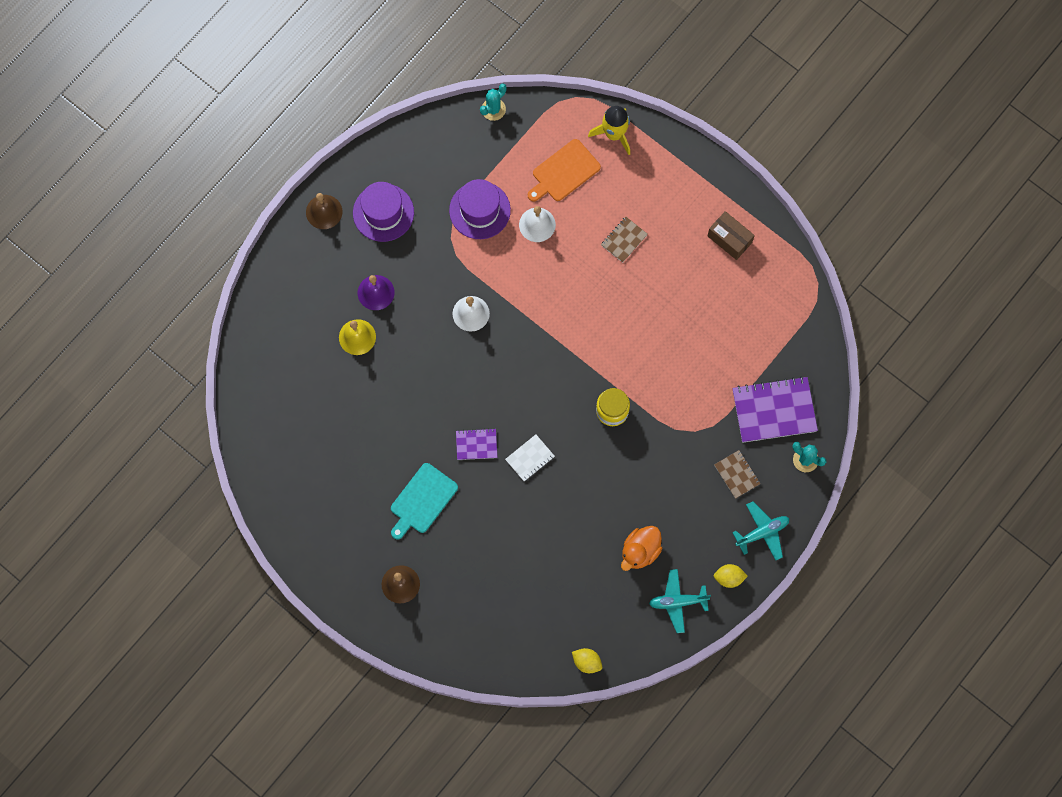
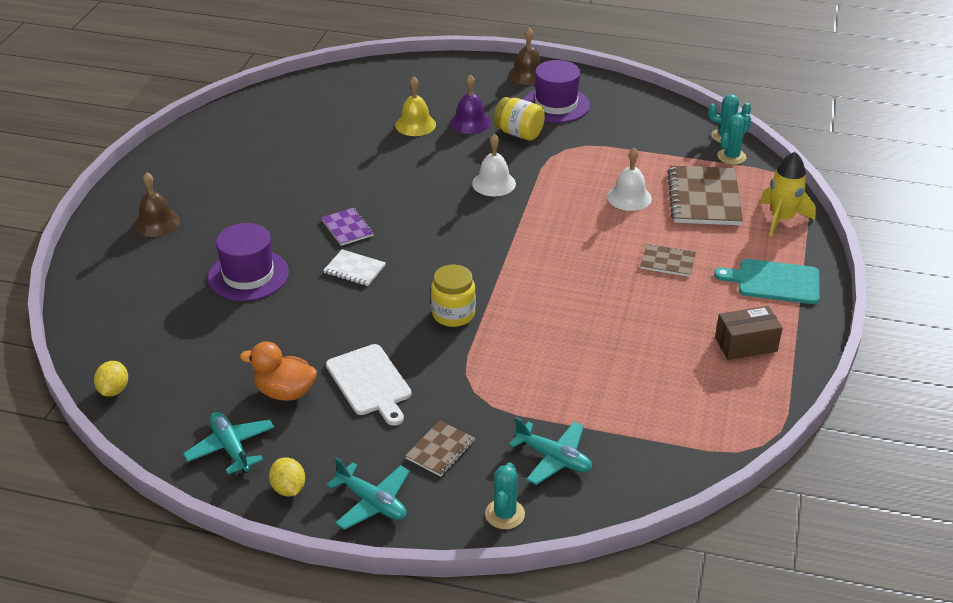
camera: 65 degrees right, 35 degrees down
(411, 262) = (519, 133): none -> yellow jar
(422, 500) = (261, 210): turquoise cutting board -> turquoise cutting board (774, 282)
(479, 210) = (610, 158): purple hat -> purple hat (248, 275)
(522, 121) = (731, 157): none -> turquoise cactus
(564, 172) = (704, 198): orange cutting board -> brown notebook
(656, 493) = (370, 382): none -> white cutting board
(729, 239) = (746, 344): brown box -> brown box turned 60 degrees clockwise
(774, 410) = (553, 458): purple notebook -> turquoise plane

